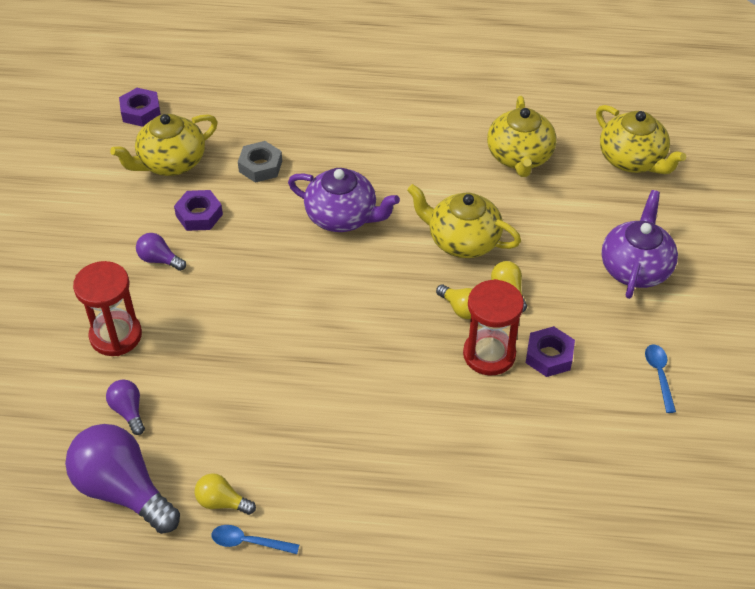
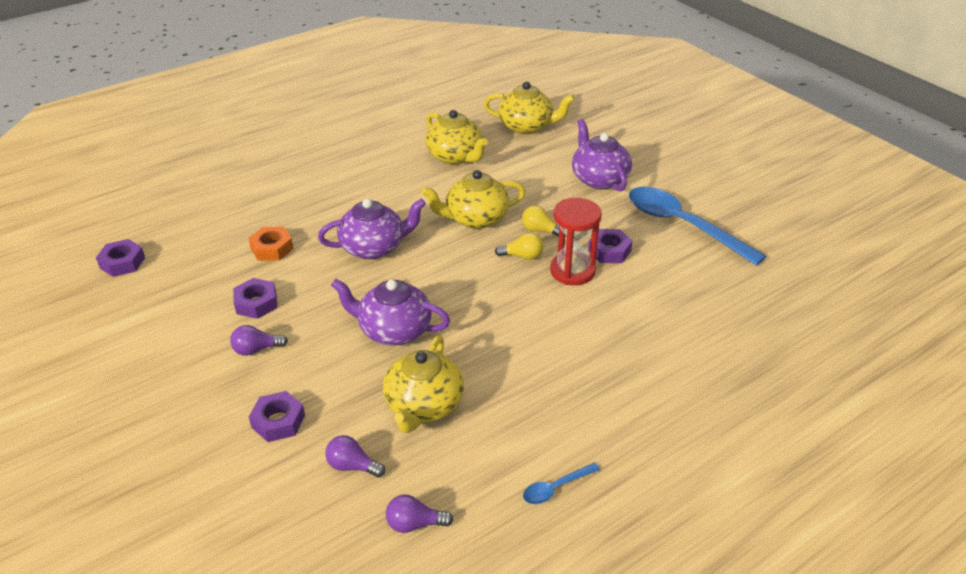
camera: 40 degrees left, 10 degrees down
(116, 336) = (278, 421): red hourglass -> purple nut
(123, 490) = (414, 524): purple light bulb -> purple light bulb, size x0.47
(171, 162) = (190, 282): yellow teapot -> yellow teapot (423, 406)
(222, 502) = (503, 476): yellow light bulb -> none
(260, 166) = (272, 248): grey nut -> orange nut
(275, 311) = (393, 330): none -> purple teapot
(659, 375) = (682, 225): blue spoon -> blue spoon, size x2.41

